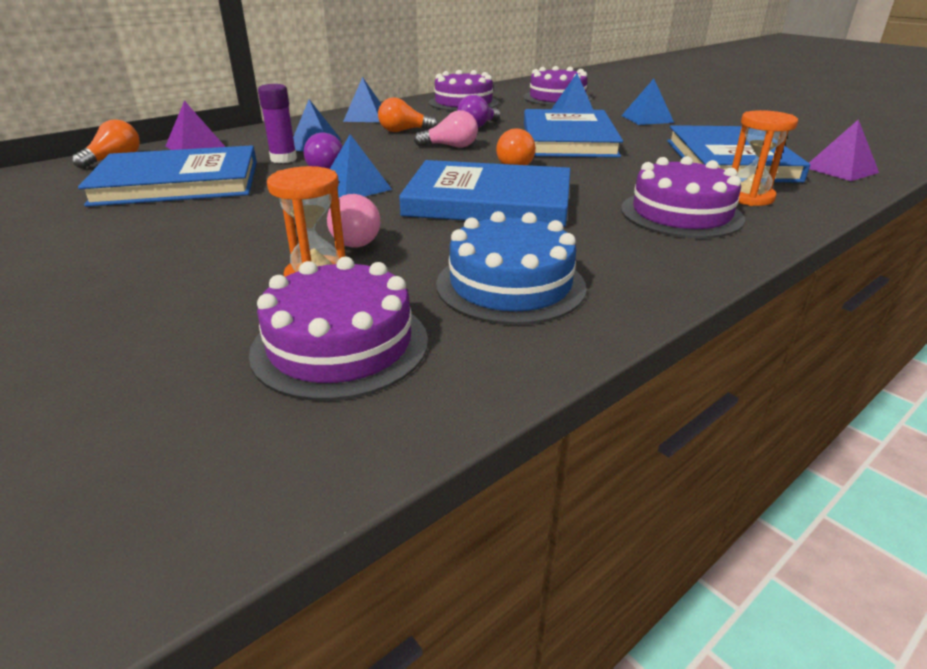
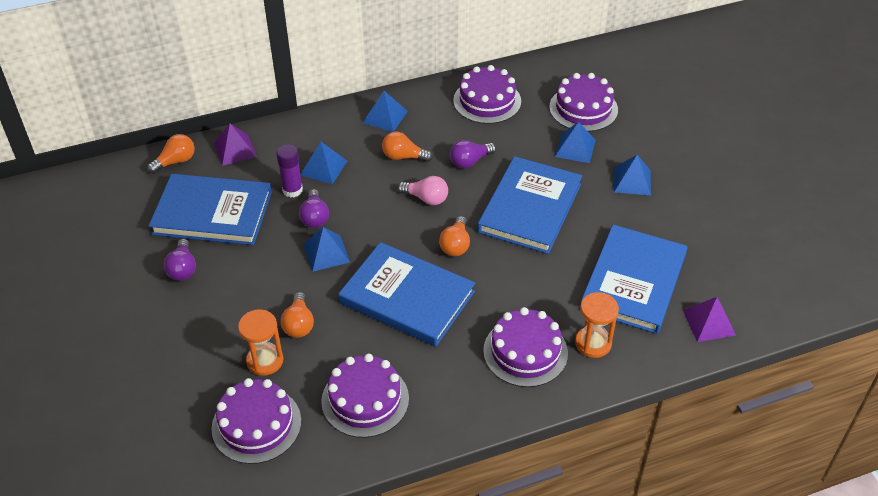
camera: 20 degrees right, 15 degrees up
(143, 223) = (183, 268): none -> purple light bulb
(353, 239) = (299, 324): pink light bulb -> orange light bulb
(510, 285) = (365, 399): blue cake -> purple cake

